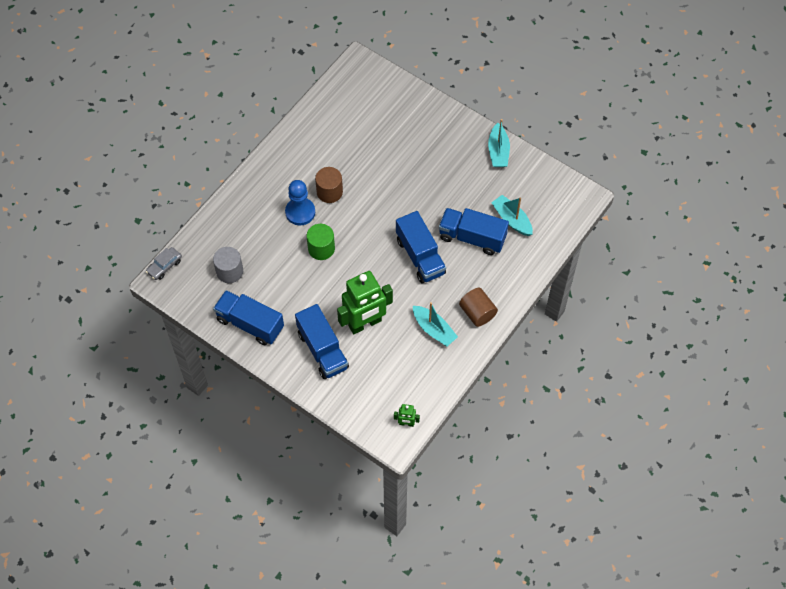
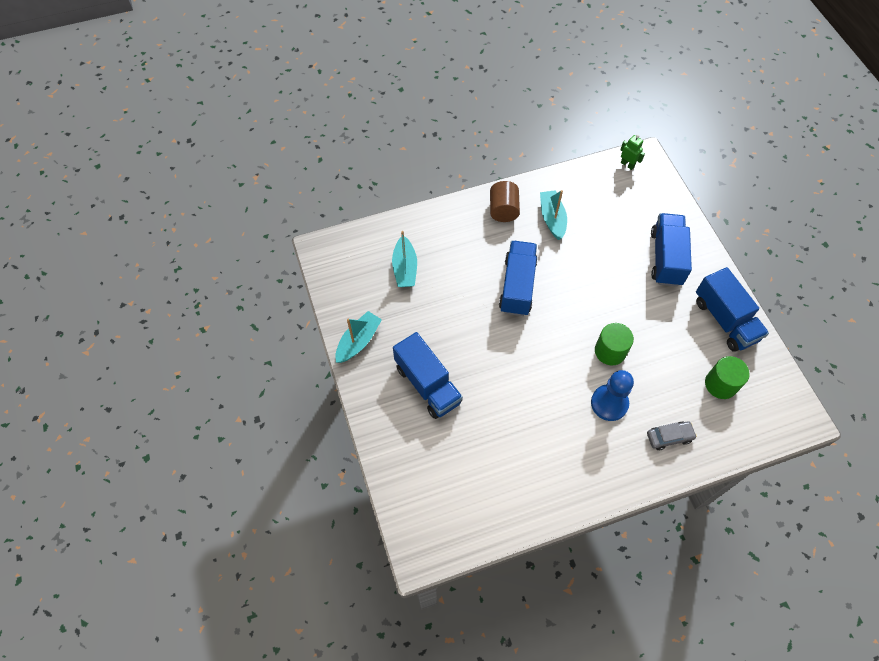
camera: 145 degrees left, 0 degrees up
(164, 266) = (791, 432): grey car -> grey car (669, 437)
(229, 271) = (720, 384): grey cylinder -> green cylinder
(329, 192) = (563, 406): brown cylinder -> none
(365, 323) = (611, 258): green robot -> none
(472, 237) = (455, 274): blue truck -> blue truck (427, 384)

